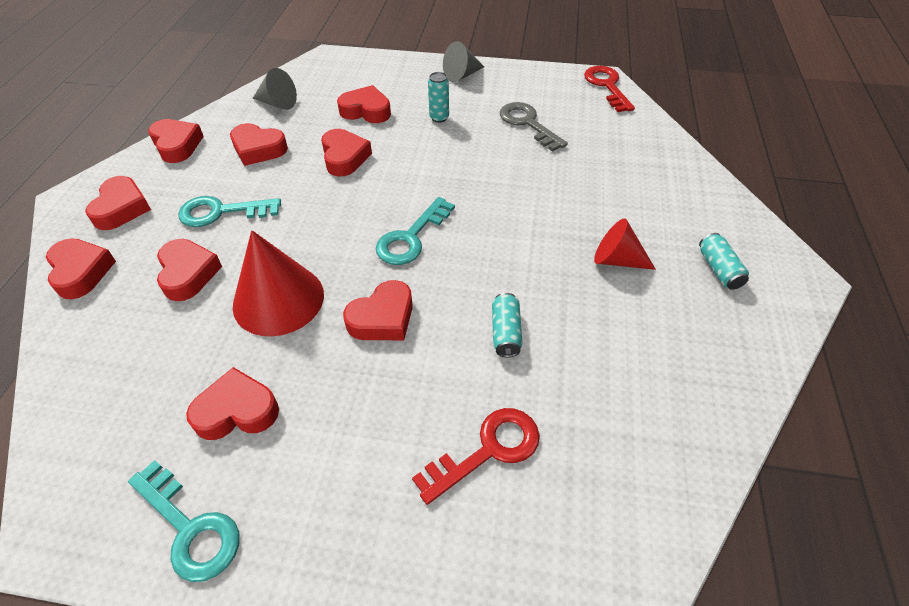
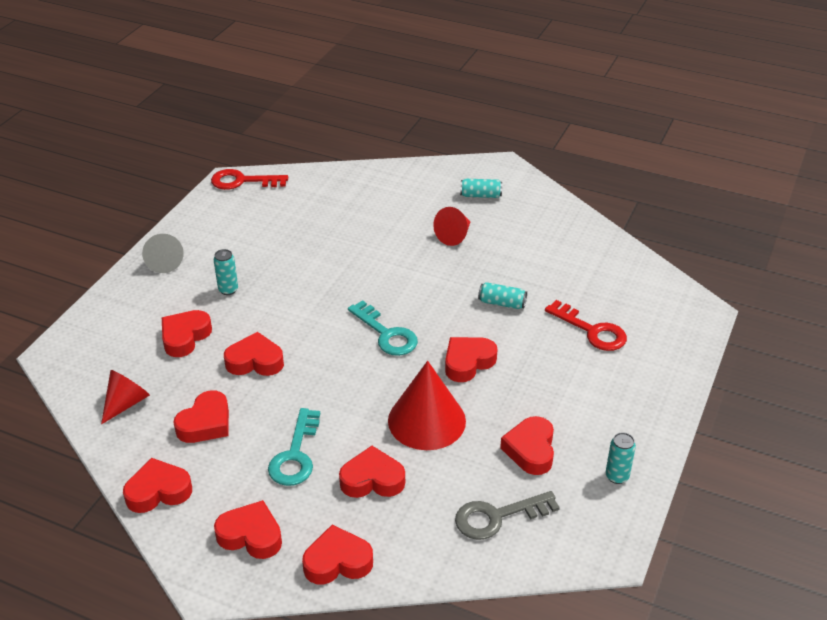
camera: 75 degrees left, 10 degrees down
(190, 527) = (617, 476): turquoise key -> turquoise can
(278, 103) = (126, 403): grey cone -> red cone
(382, 318) = (468, 362): red heart -> red heart turned 105 degrees counterclockwise
(487, 450) = (591, 330): red key -> red key turned 150 degrees clockwise
(528, 124) = (270, 239): grey key -> grey key (497, 517)

